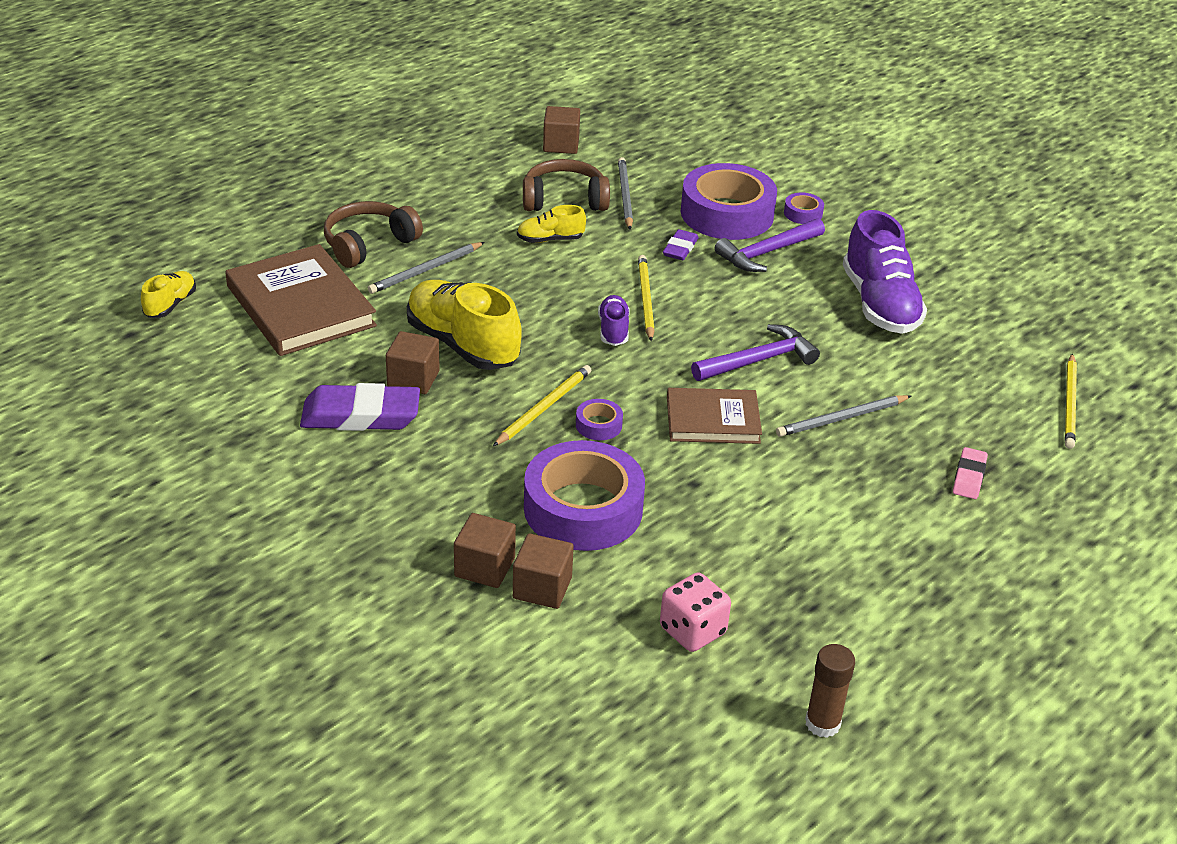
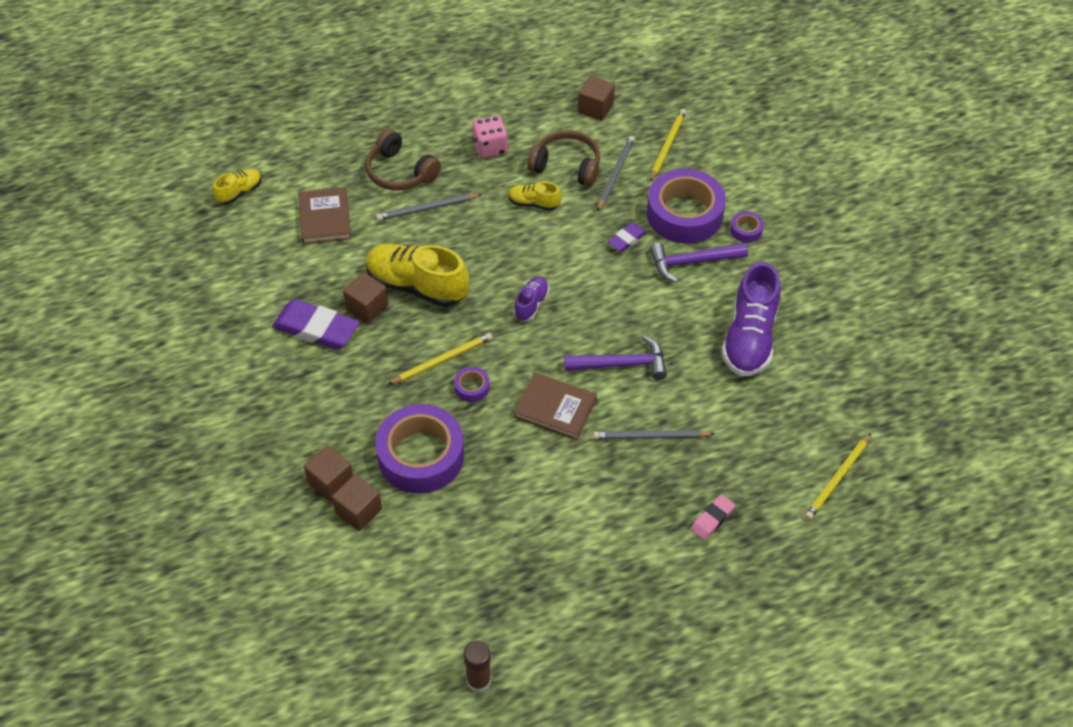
camera: 25 degrees right, 15 degrees up
(301, 306) = (325, 218): brown book -> brown book, size x0.62
(368, 244) = (400, 172): brown headphones -> brown headphones turned 120 degrees counterclockwise
(462, 344) = (417, 286): yellow shoe -> yellow shoe turned 45 degrees counterclockwise
(645, 299) = (571, 282): yellow pencil -> yellow pencil (667, 146)
(692, 631) = (436, 579): pink dice -> pink dice (490, 148)

